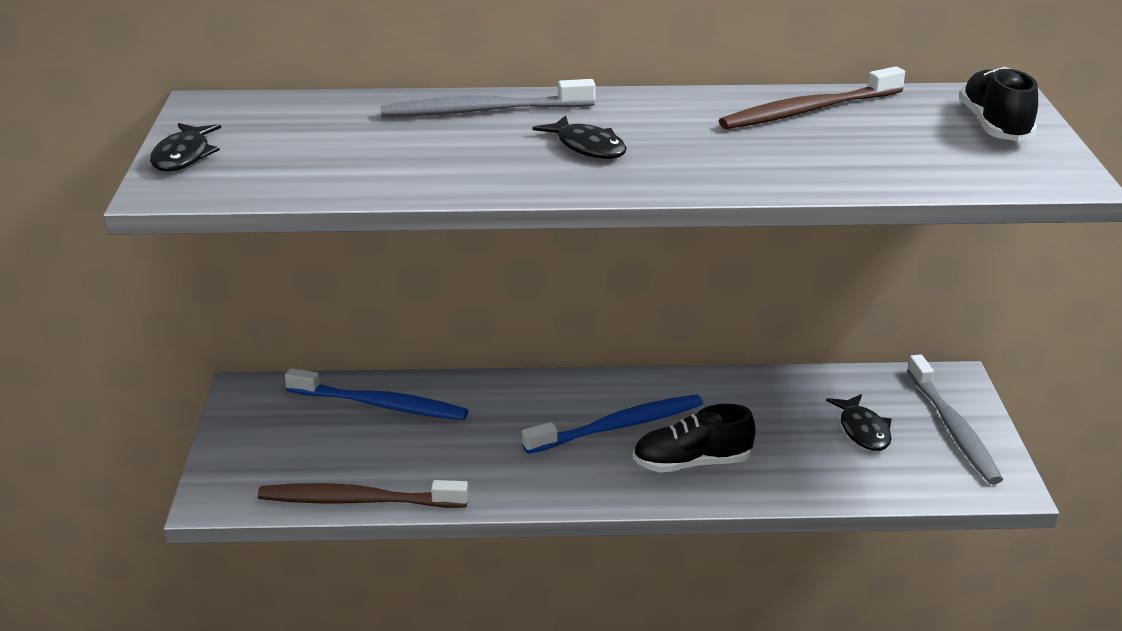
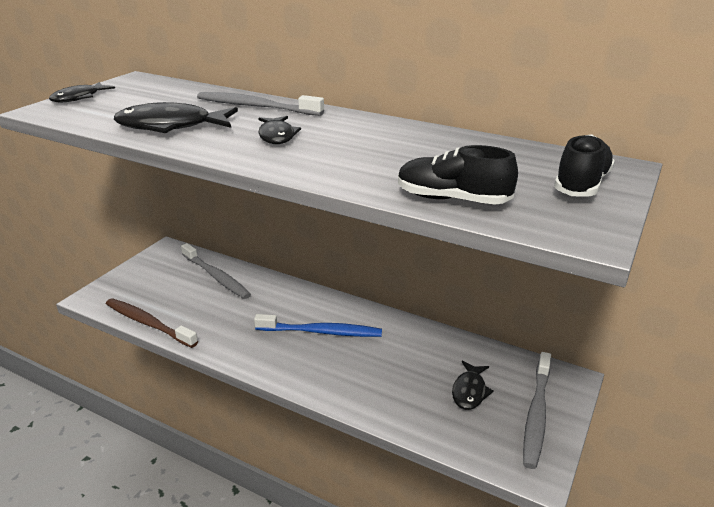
camera: 30 degrees right, 0 degrees up
(380, 405) = (216, 276): blue toothbrush -> grey toothbrush
(421, 167) = (171, 126): none -> black fish
(692, 463) = (339, 370): black shoe -> black shoe (452, 199)
(808, 111) = (452, 146): brown toothbrush -> none

